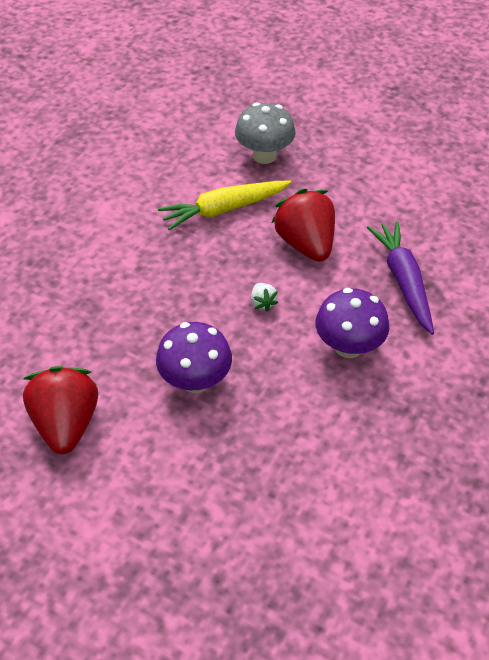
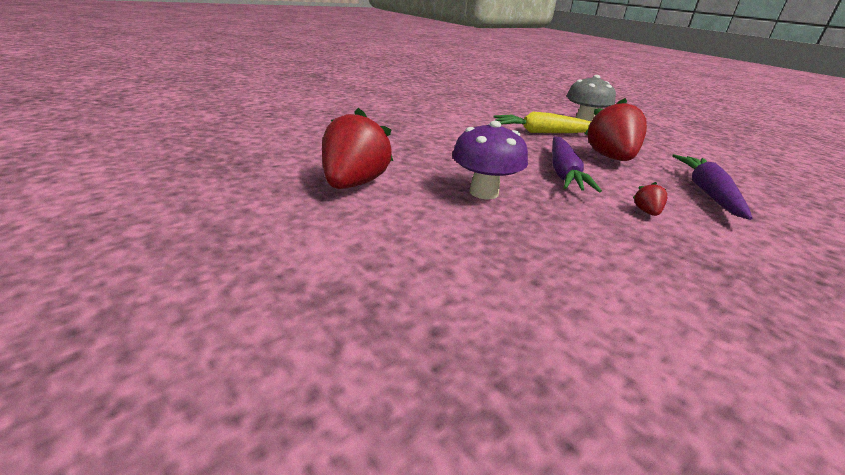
camera: 20 degrees right, 20 degrees down
(263, 303) = (563, 173): white strawberry -> purple carrot
(348, 346) = (646, 212): purple mushroom -> red strawberry

